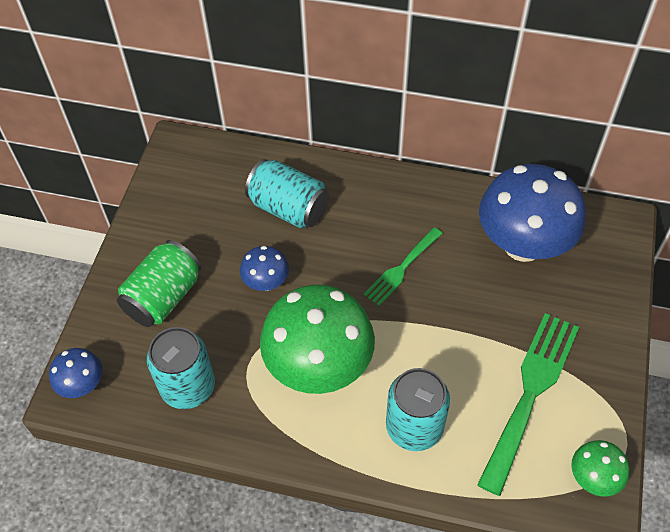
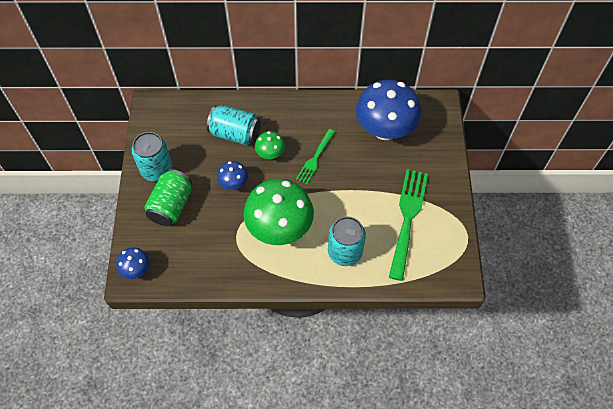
camera: 15 degrees left, 5 degrees up
(188, 386) = (202, 257): turquoise can -> turquoise can (156, 169)
(593, 478) = (452, 259): green mushroom -> green mushroom (270, 154)

